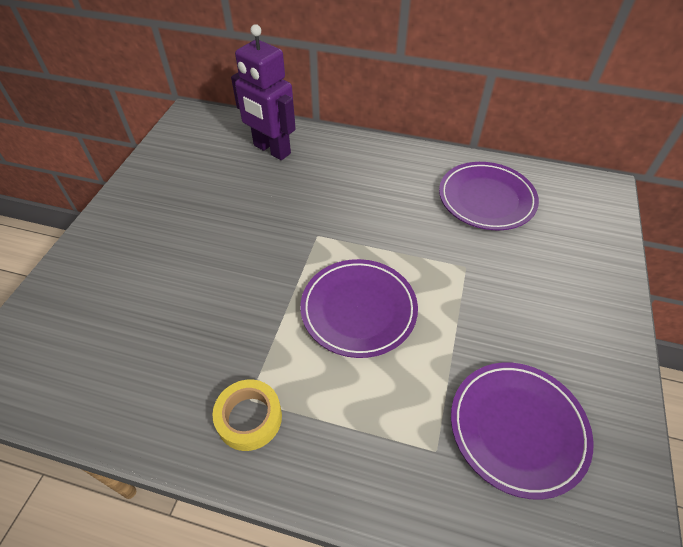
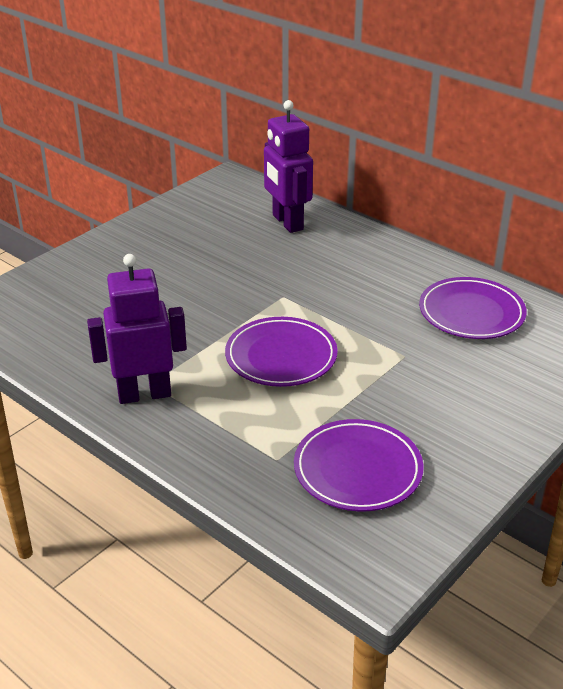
camera: 25 degrees right, 15 degrees down
(249, 418) = (144, 394): yellow tape -> purple robot

